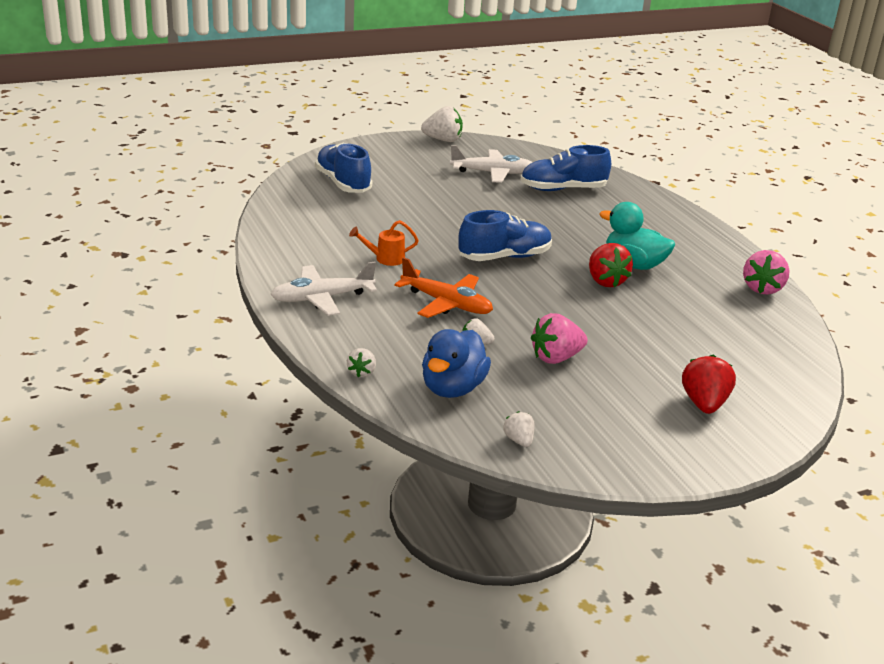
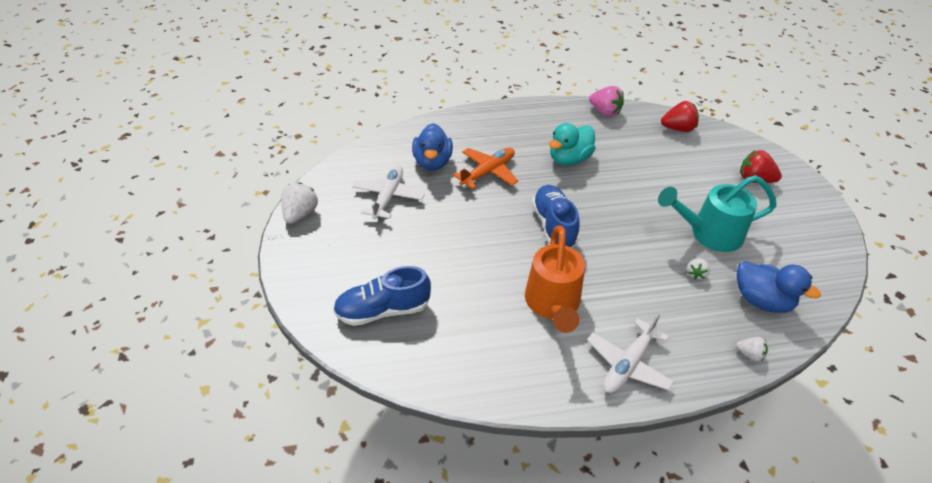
camera: 75 degrees left, 15 degrees up
(321, 298) = (628, 364): white plane -> white plane turned 45 degrees clockwise
(385, 259) = (553, 304): orange watering can -> orange watering can, size x2.13
(446, 303) = (633, 278): orange plane -> orange plane (488, 172)
(519, 440) = (820, 278): white strawberry -> none
(556, 358) = (709, 234): pink strawberry -> turquoise watering can
(563, 189) = (432, 162): blue shoe -> blue duck
(605, 281) = (595, 180): red strawberry -> red strawberry (678, 129)

